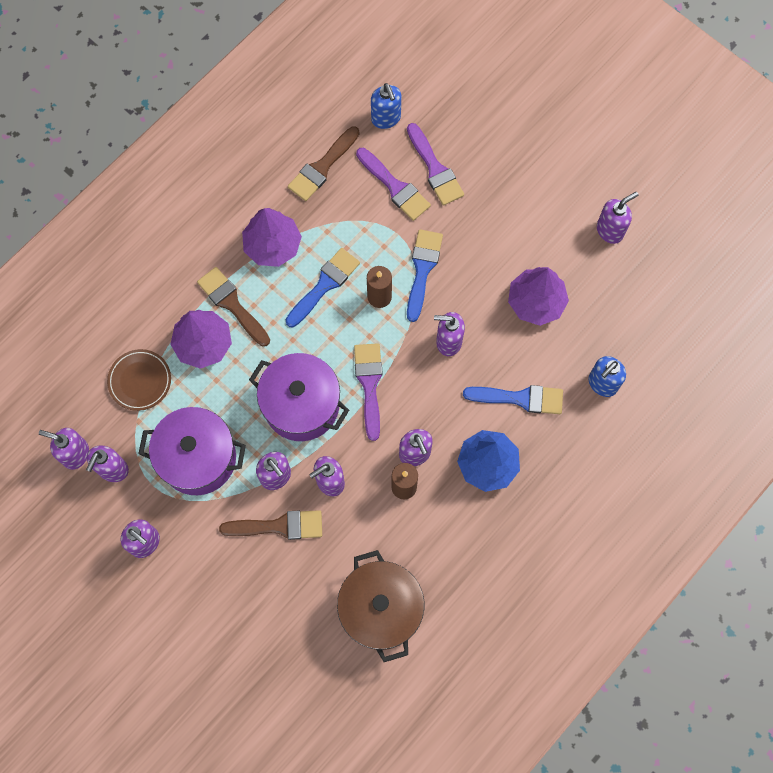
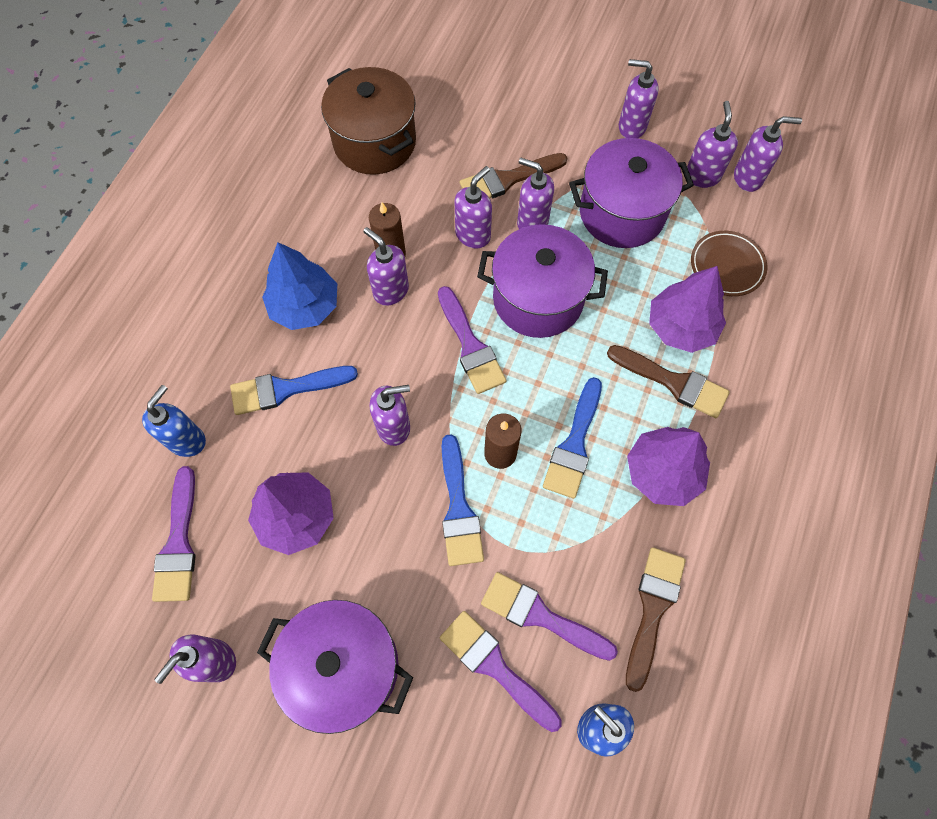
camera: 160 degrees right, 5 degrees down
(529, 200) = (344, 666): none -> purple pot
(621, 312) = (178, 543): none -> purple brush

